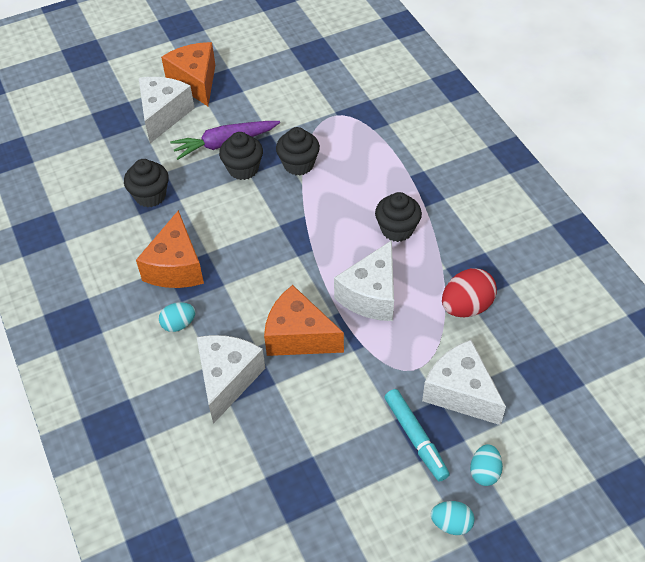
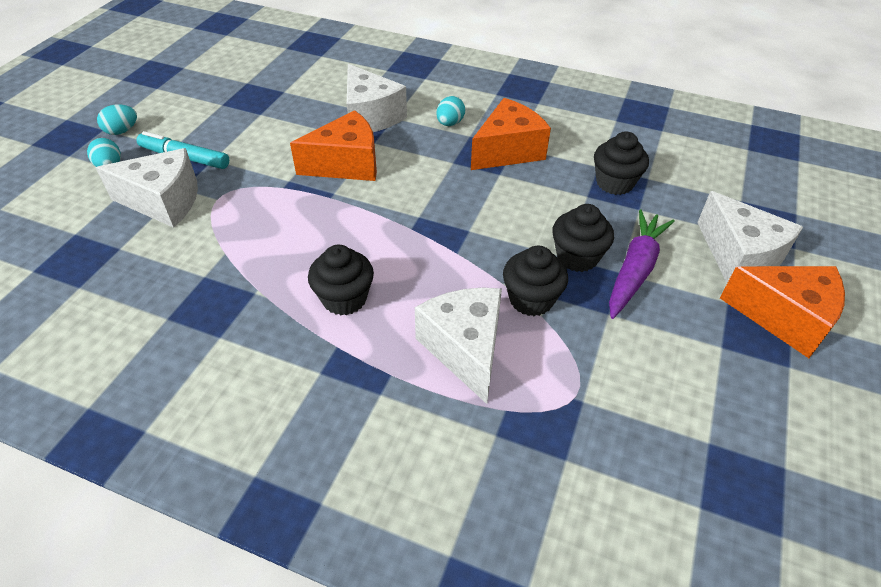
camera: 135 degrees right, 5 degrees down
(176, 267) = (508, 151): orange cheese -> orange cheese turned 90 degrees clockwise
(371, 295) = (312, 225): white cheese -> white cheese (465, 349)
(466, 306) = (204, 269): red egg -> none

